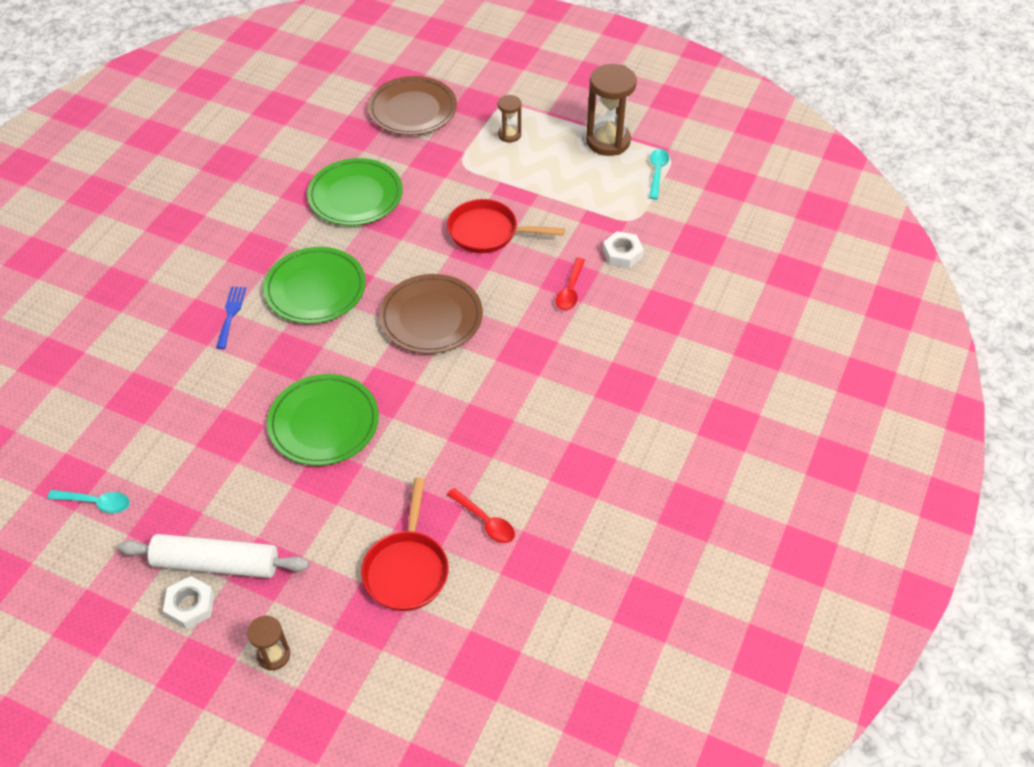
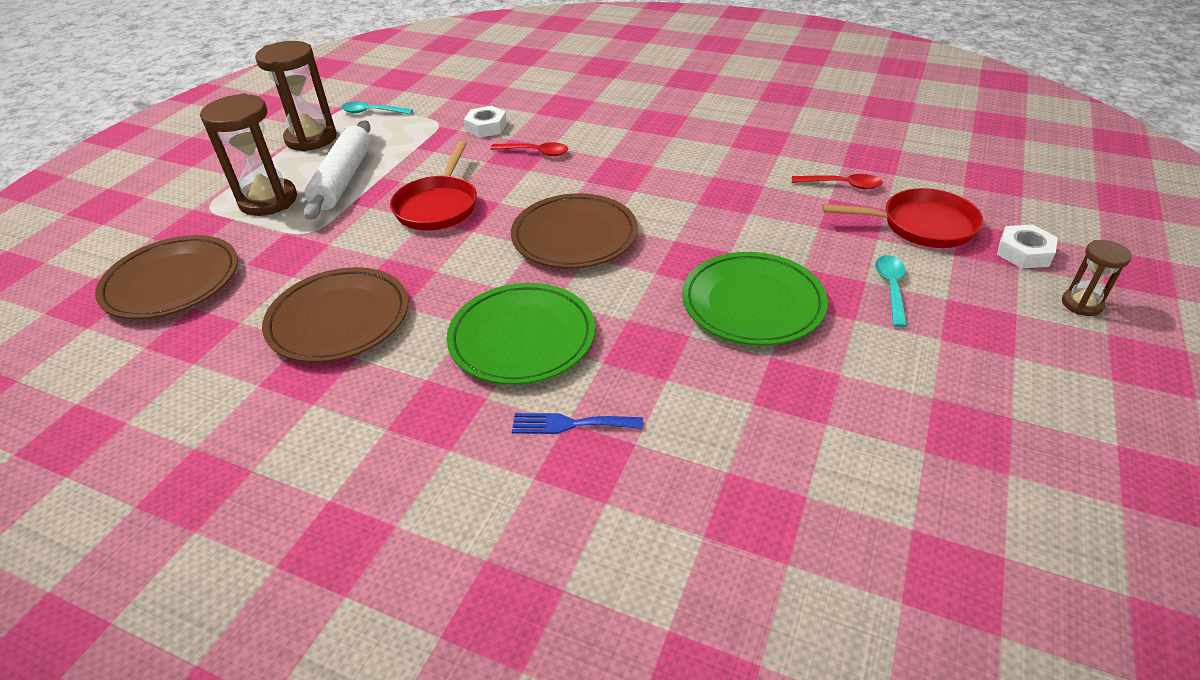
camera: 90 degrees left, 10 degrees down
(96, 503) = (977, 528): turquoise spoon -> turquoise spoon (891, 288)
(190, 605) = (1071, 384): white nut -> white nut (1024, 253)
(216, 563) = (998, 369): white rolling pin -> white rolling pin (343, 179)
(355, 196) = (339, 319): green plate -> brown plate
(485, 521) = (842, 185): red spoon -> red spoon turned 60 degrees clockwise
(509, 135) = (268, 200): brown hourglass -> brown hourglass, size x1.90

